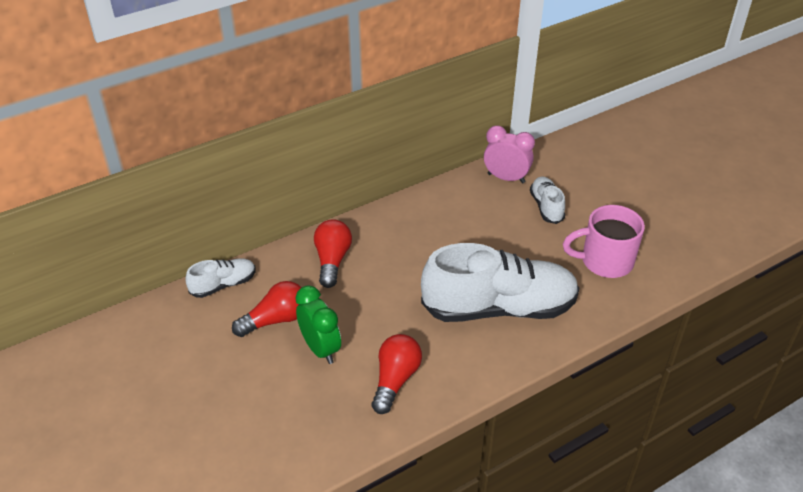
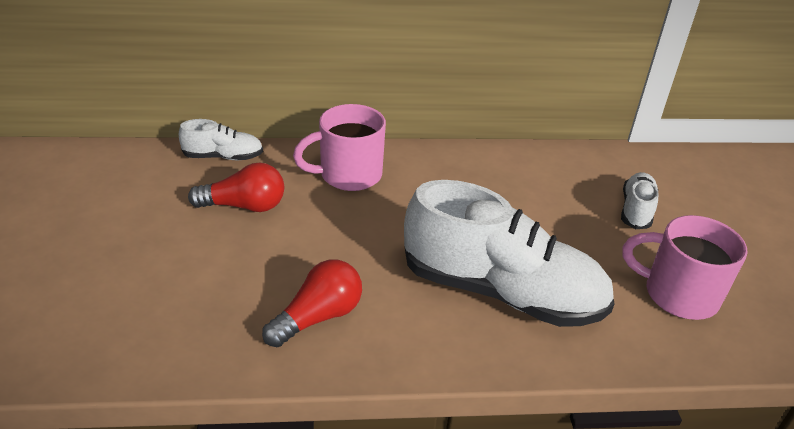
camera: 25 degrees right, 5 degrees down
(320, 349) = (265, 251): green clock -> none
(332, 260) = (348, 175): red light bulb -> pink mug
(506, 178) = (604, 166): pink clock -> none

